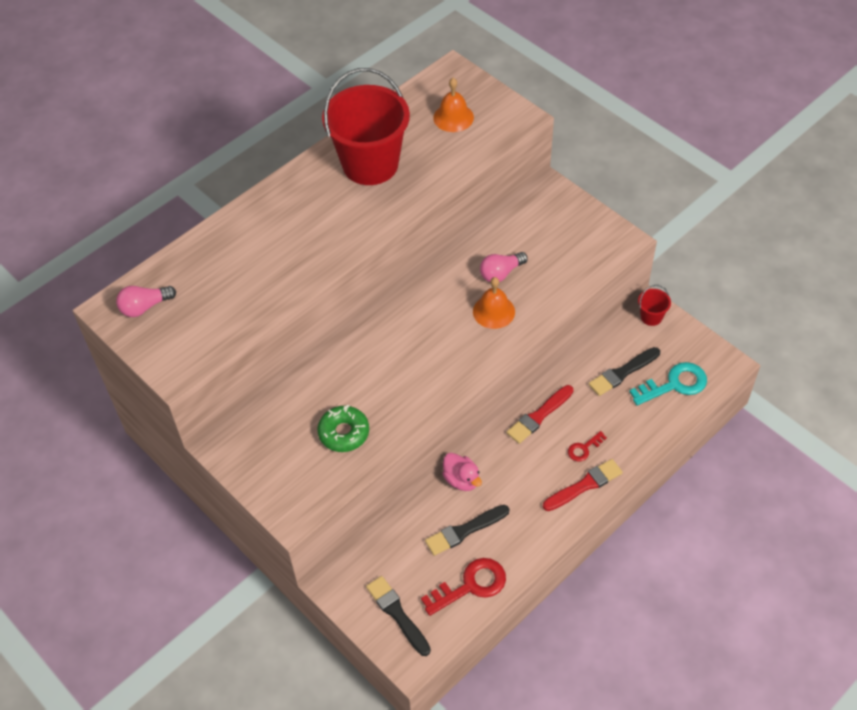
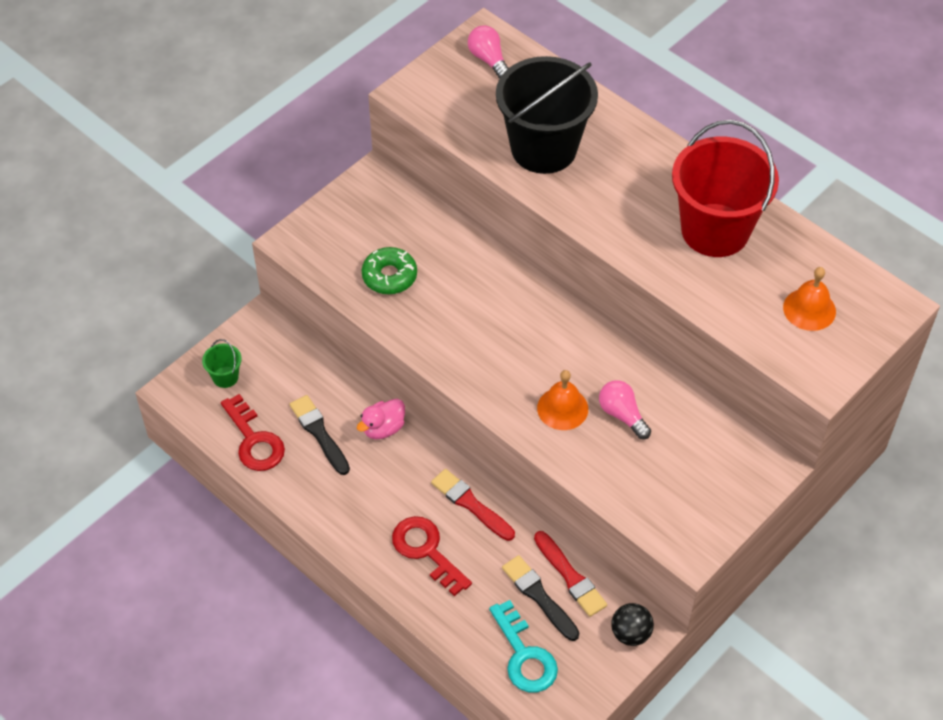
camera: 85 degrees right, 0 degrees up
(264, 270) = (543, 148): none -> black bucket
(397, 614) = (225, 377): black brush -> green bucket
(584, 448) = (426, 550): red key -> red key, size x1.87
(584, 485) = (376, 550): red brush -> red brush (570, 577)
(651, 317) = (630, 633): red bucket -> black ball

